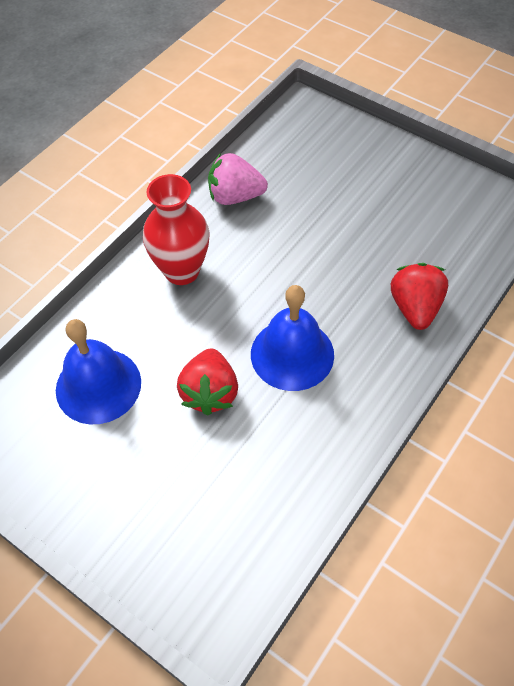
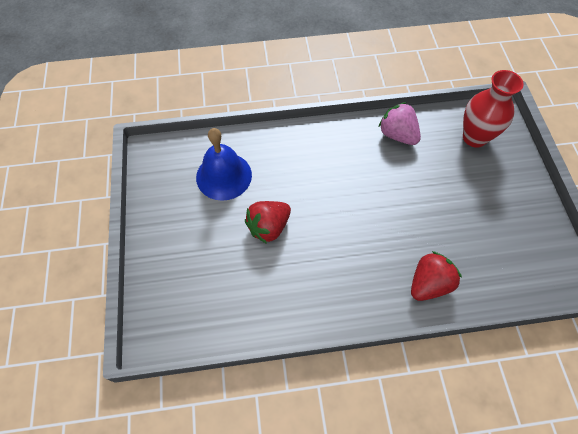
camera: 45 degrees right, 5 degrees up
(182, 271) = (324, 152): red vase -> red vase (474, 137)
(292, 354) = (331, 246): blue bell -> none

